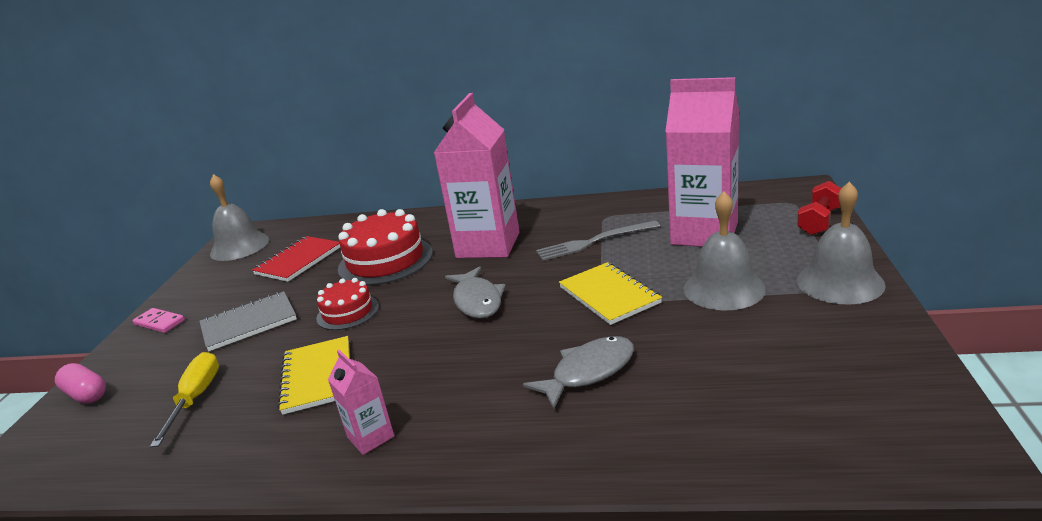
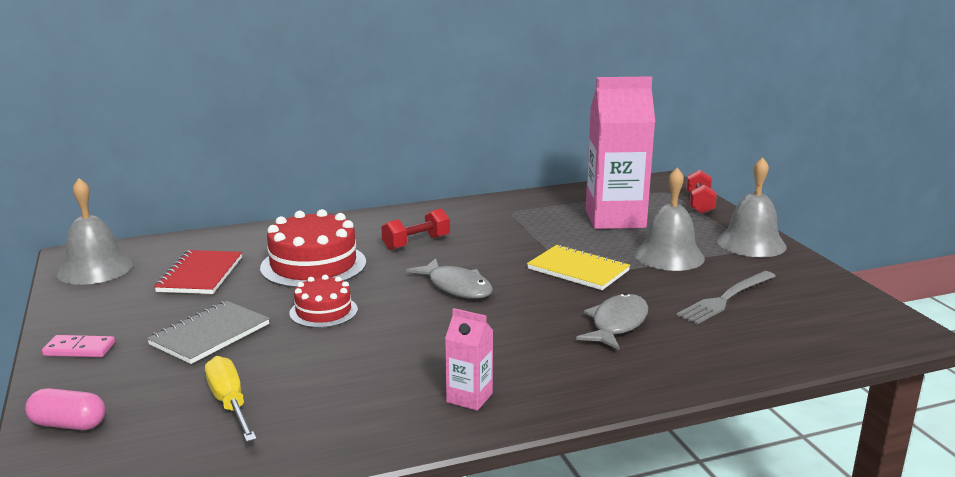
camera: 30 degrees left, 5 degrees down
(318, 376) = (356, 365): yellow notebook -> none
(488, 245) = (416, 243): pink carton -> red dumbbell
(594, 242) = (521, 232): grey fork -> grey fork (726, 299)

